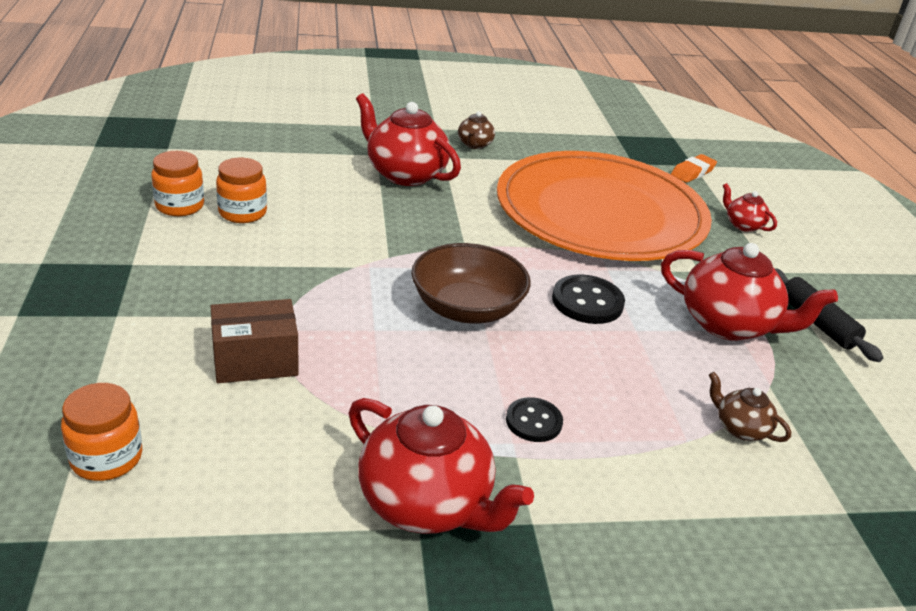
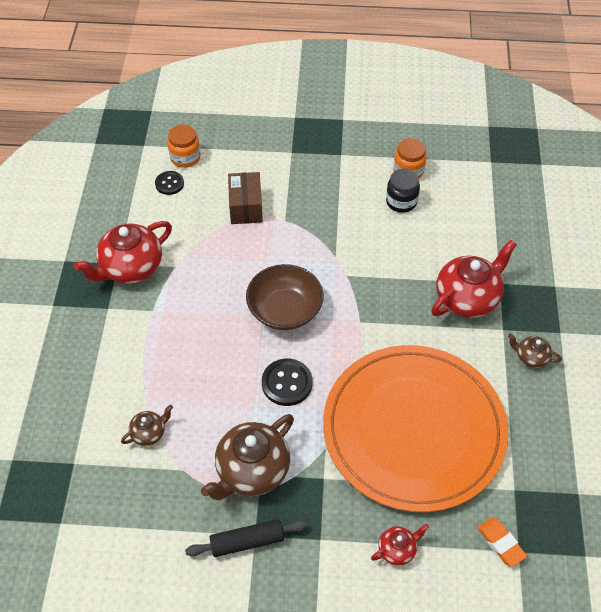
camera: 105 degrees right, 20 degrees up
(242, 213) = (401, 201): orange jar -> black jar
(533, 421) = (176, 324): black button -> black button (169, 184)
(728, 324) = (251, 471): red teapot -> brown teapot

